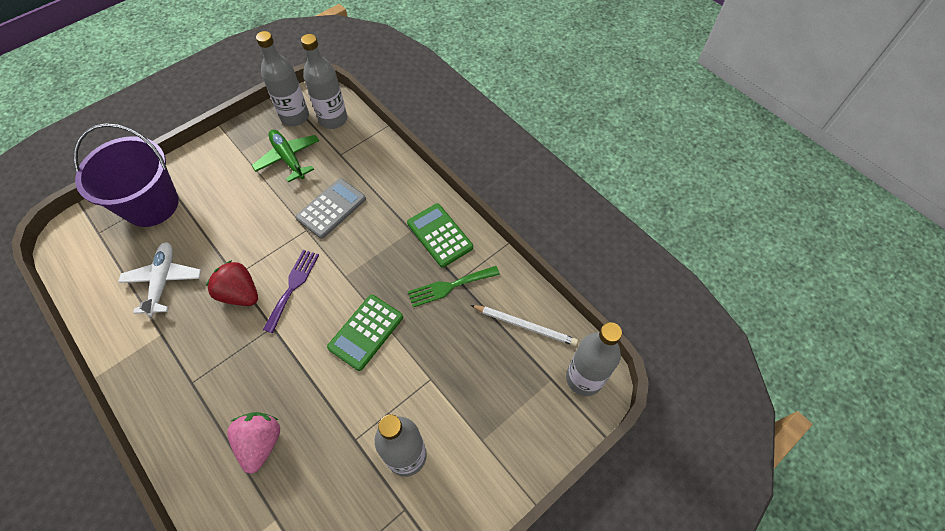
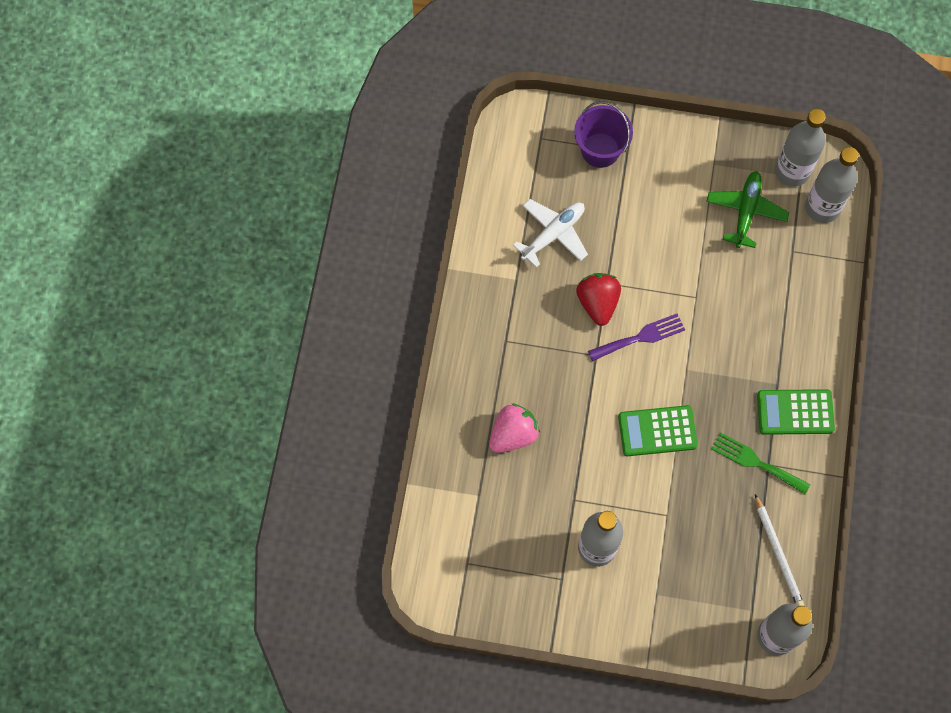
camera: 50 degrees right, 10 degrees up
(151, 205) = (600, 150): purple bucket -> purple bucket, size x0.66
(331, 208) = (734, 297): grey calculator -> none
(440, 235) = (795, 412): green calculator -> green calculator turned 105 degrees counterclockwise

